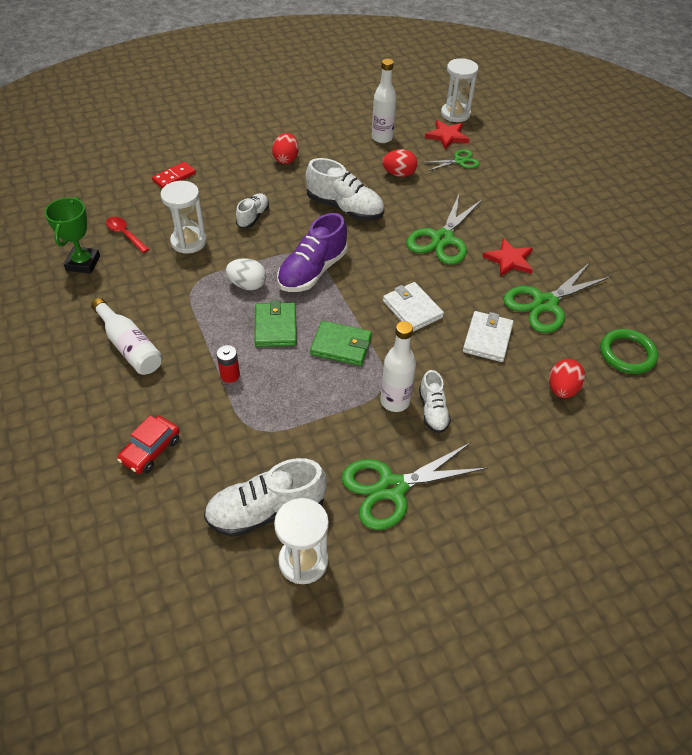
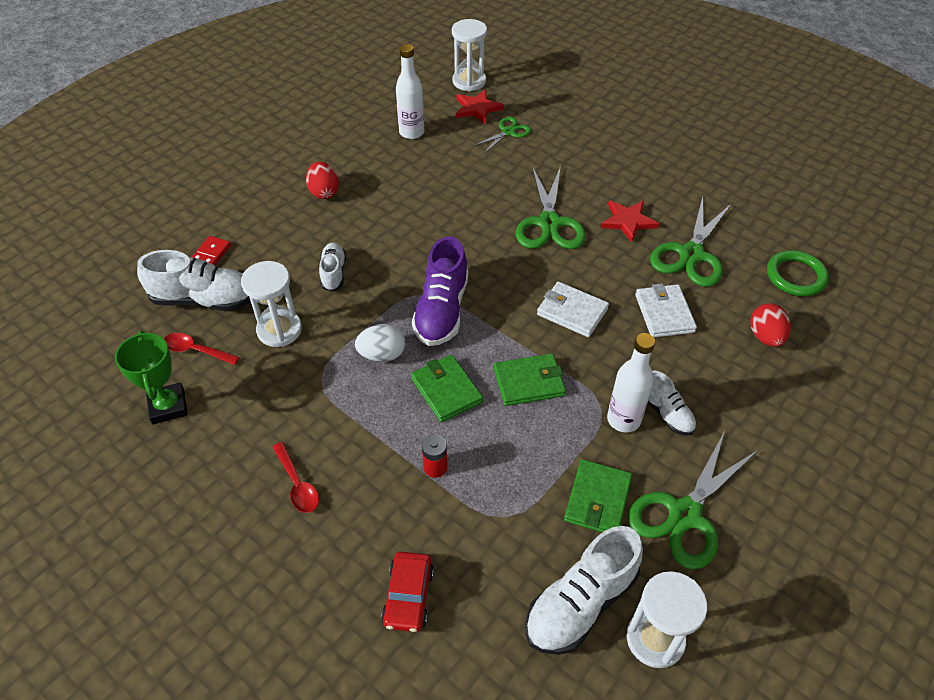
camera: 25 degrees left, 0 degrees up
(129, 346) = (297, 484): white bottle -> red spoon
(332, 448) = (597, 499): none -> green wallet
(345, 208) = (427, 226): white shoe -> white shoe (205, 299)
(399, 174) = (457, 167): red egg -> none

